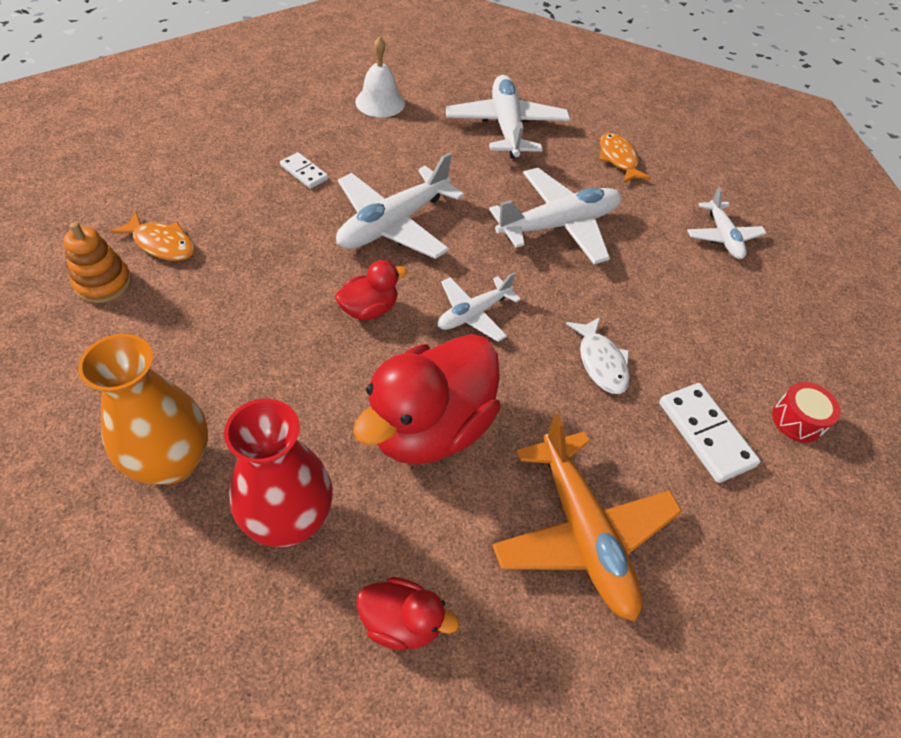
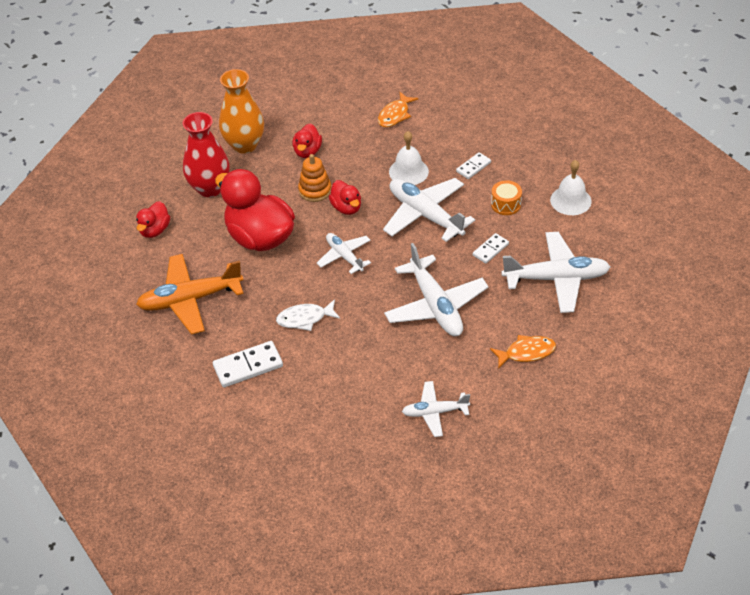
camera: 100 degrees right, 5 degrees down
(103, 283) = (361, 99): orange stacking toy -> orange stacking toy (315, 190)
(220, 359) = (307, 151): none -> red duck
(300, 236) = (408, 171): none -> white bell
(380, 151) = (506, 204): none -> orange drum
(460, 171) = (490, 250): none -> white domino
(797, 420) = (255, 420): red drum -> none

